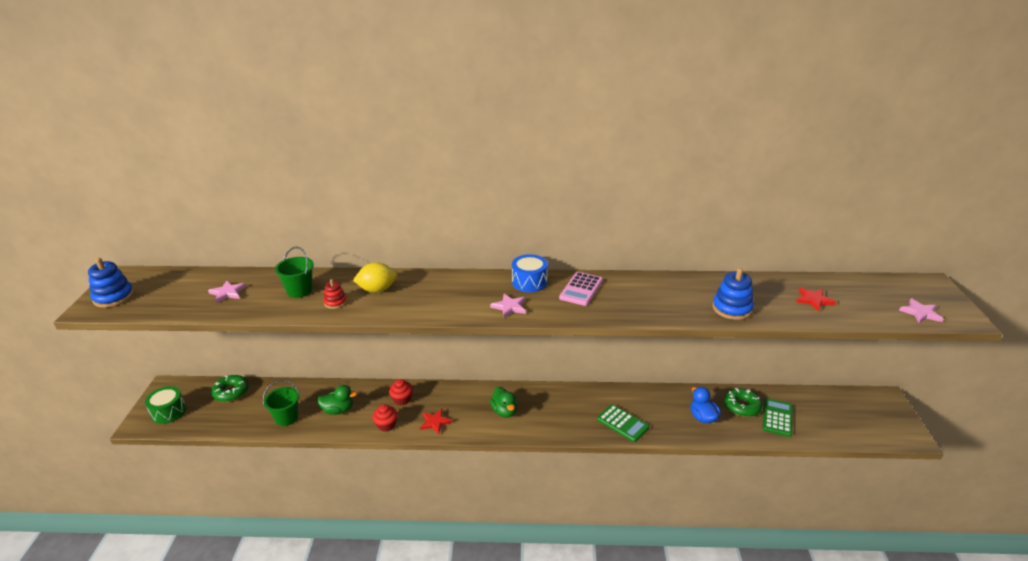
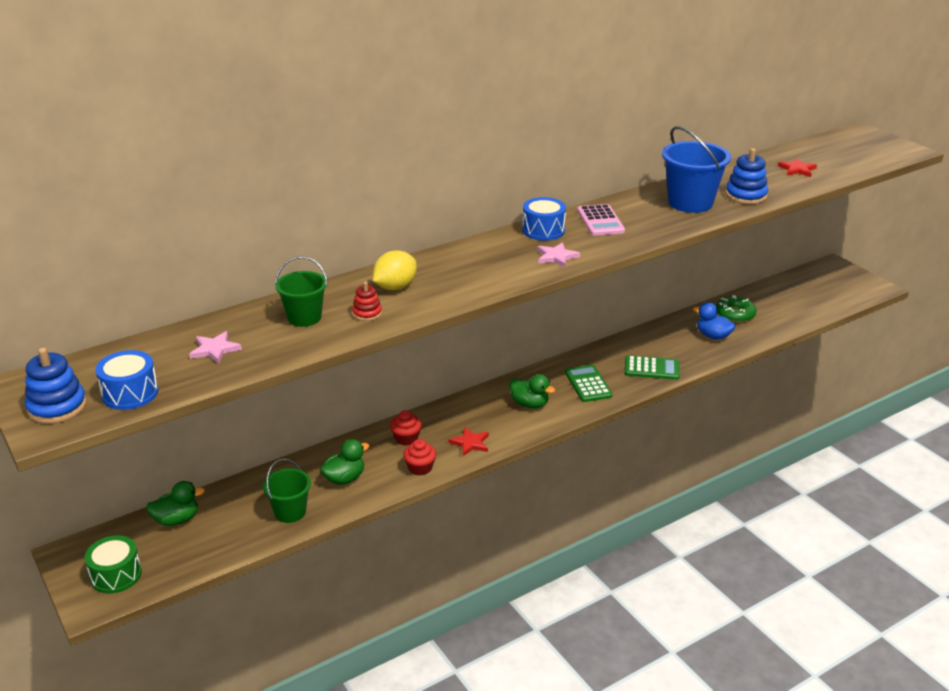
camera: 35 degrees left, 0 degrees up
(152, 303) = (130, 393): none -> blue drum
(231, 392) = (176, 520): green donut -> green duck
(674, 298) = (690, 203): none -> blue bucket
(777, 418) = (771, 312): green calculator -> green calculator (588, 384)
(920, 313) = (879, 155): pink star -> none

